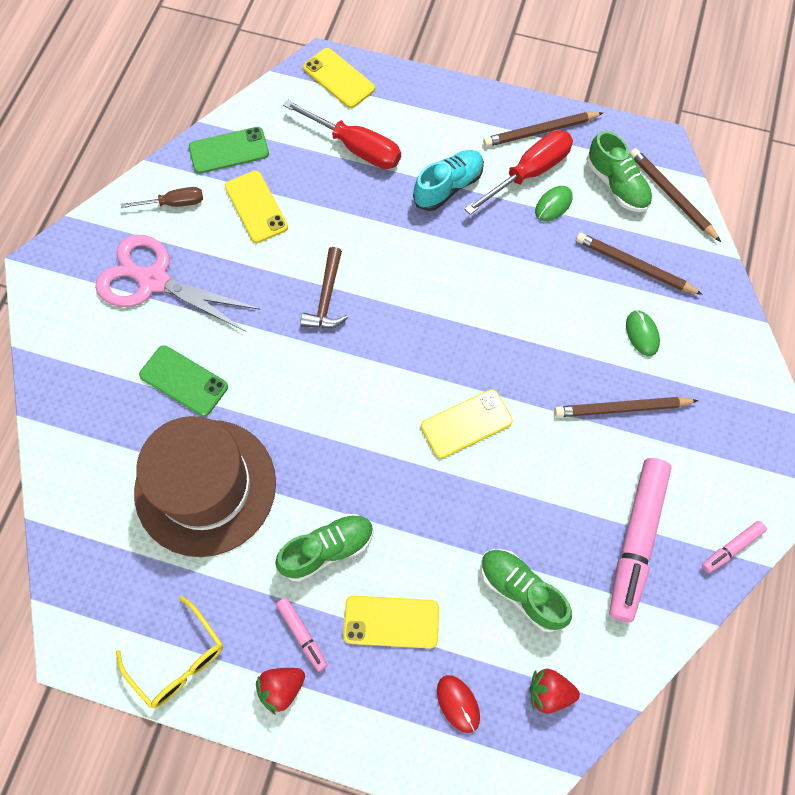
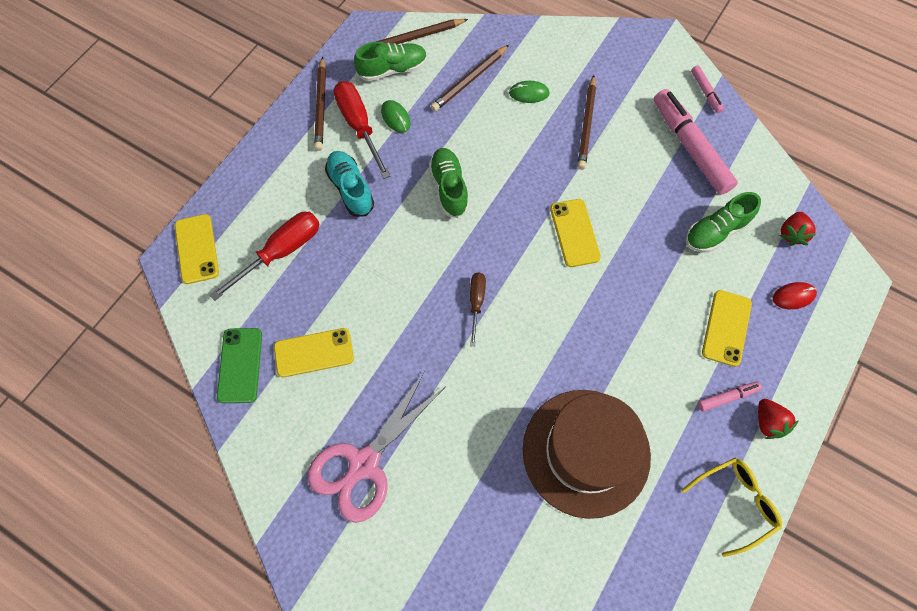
camera: 75 degrees left, 0 degrees up
(174, 203) = (282, 429): brown screwdriver -> brown screwdriver (476, 303)
(184, 381) = (478, 453): green phone -> none
(326, 298) = (429, 312): brown hammer -> none
(327, 549) = (660, 362): green shoe -> green shoe (449, 188)
(338, 78) = (197, 249): yellow phone -> yellow phone turned 75 degrees counterclockwise
(636, 540) = (690, 147): pink marker -> pink marker turned 150 degrees counterclockwise

